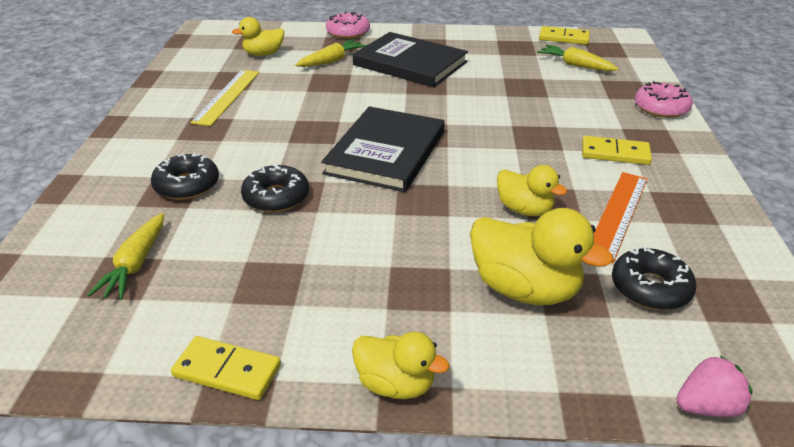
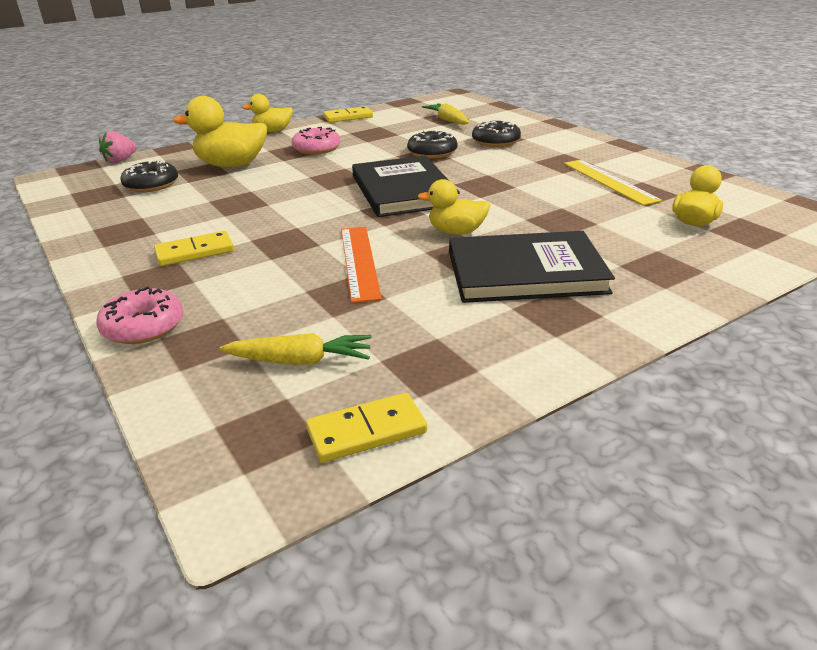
camera: 145 degrees right, 5 degrees down
(332, 61) = (612, 242): yellow carrot -> none
(348, 32) = (696, 288): pink donut -> pink donut (316, 148)
(524, 209) = (257, 193): yellow duck -> yellow duck (456, 232)
(618, 214) = (181, 210): orange ruler -> orange ruler (359, 262)

